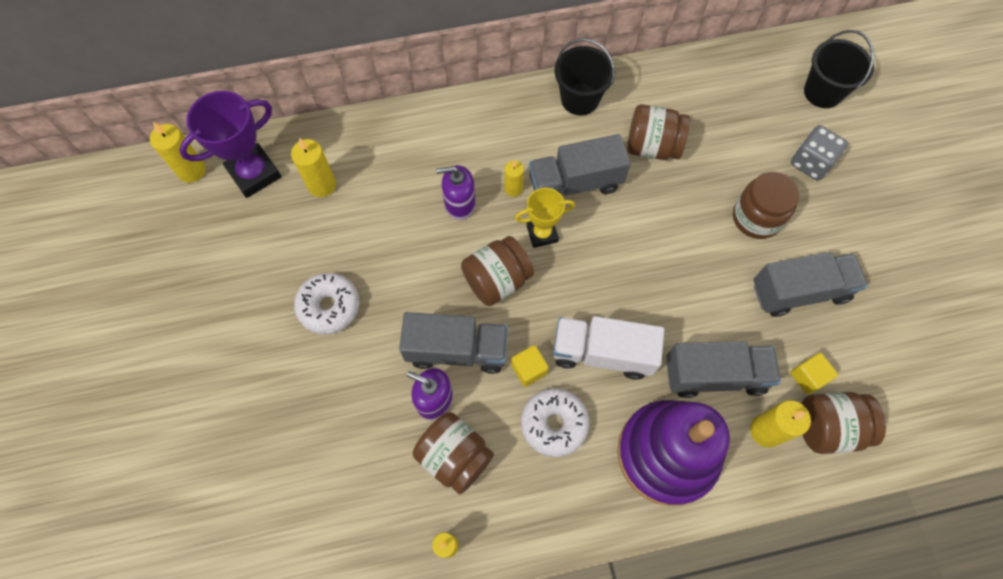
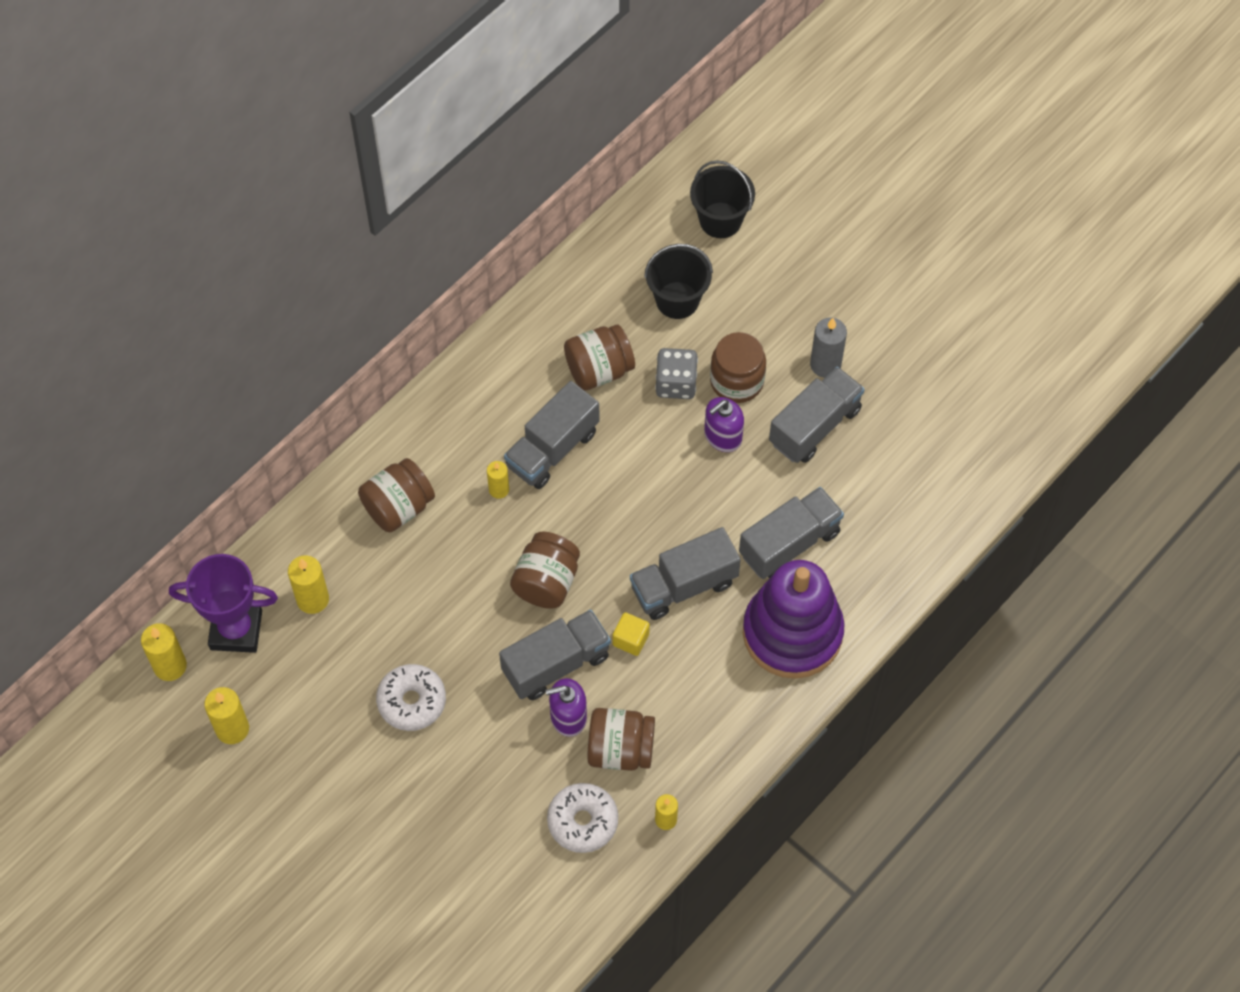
camera: 35 degrees left, 5 degrees down
(254, 173) = (236, 630): purple trophy -> purple trophy turned 75 degrees clockwise
(459, 204) = (459, 534): purple soap dispenser -> purple soap dispenser (722, 436)
(542, 234) = (556, 515): yellow trophy -> none
(554, 424) = (684, 670): white donut -> white donut (582, 821)
(580, 99) = (498, 363): black bucket -> black bucket (677, 300)
(602, 353) = (683, 585): white truck -> grey truck
(765, 431) = (859, 563): yellow candle -> yellow candle (232, 729)
(808, 377) = (866, 496): yellow cube -> none
(810, 163) = (752, 298): grey dice -> grey dice (676, 383)
(827, 427) = (906, 527): brown jar -> brown jar (398, 507)
(840, 248) = (825, 364): none -> grey candle

